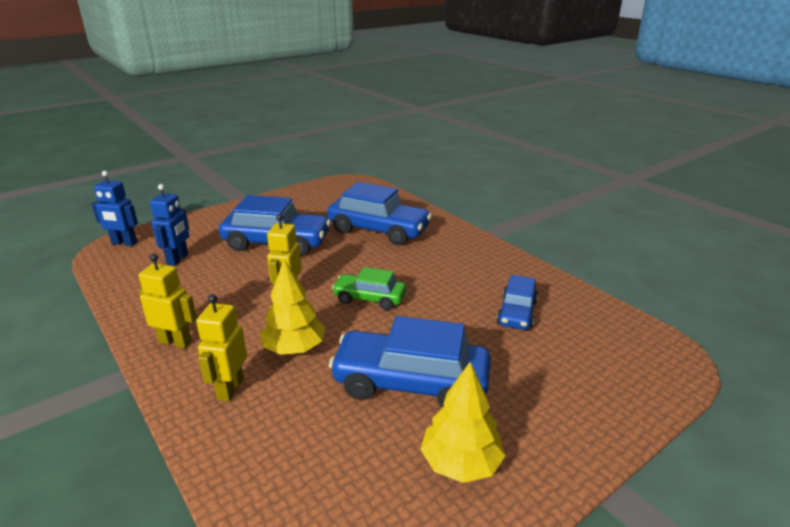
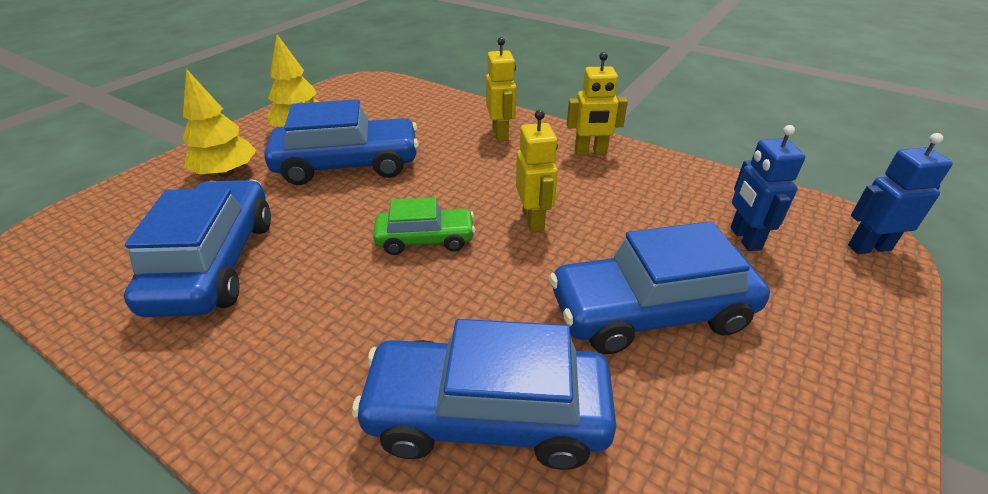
camera: 160 degrees right, 10 degrees up
(294, 348) = (474, 169): yellow tree -> yellow tree (226, 173)
(517, 313) = (214, 263): blue car -> blue car, size x1.75

